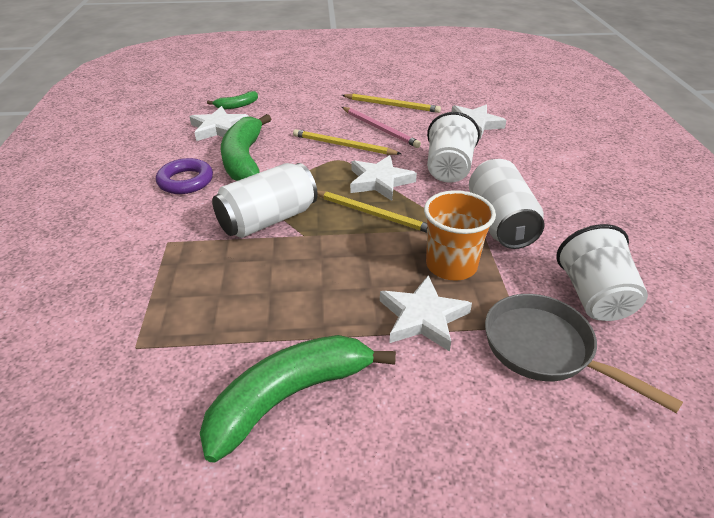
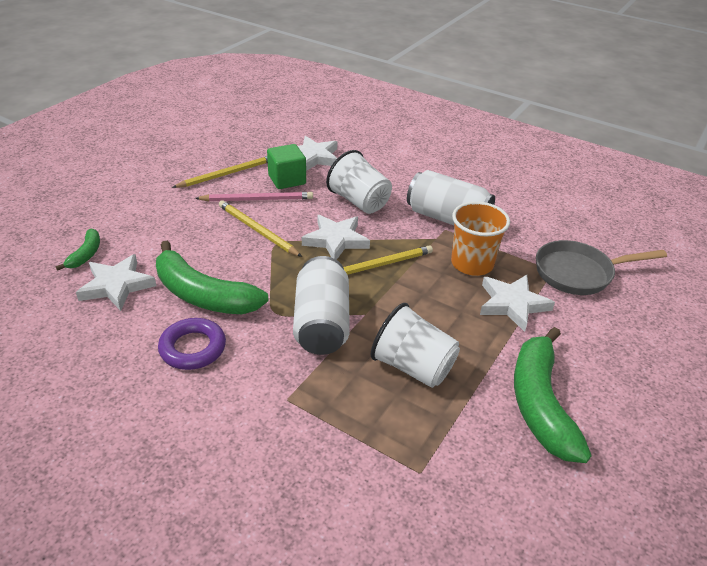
camera: 55 degrees left, 0 degrees up
(343, 145) = (257, 230): yellow pencil -> yellow pencil turned 75 degrees clockwise
(424, 128) = (287, 179): none -> green cube
(593, 297) = (550, 229): white cup -> white cup (413, 367)

